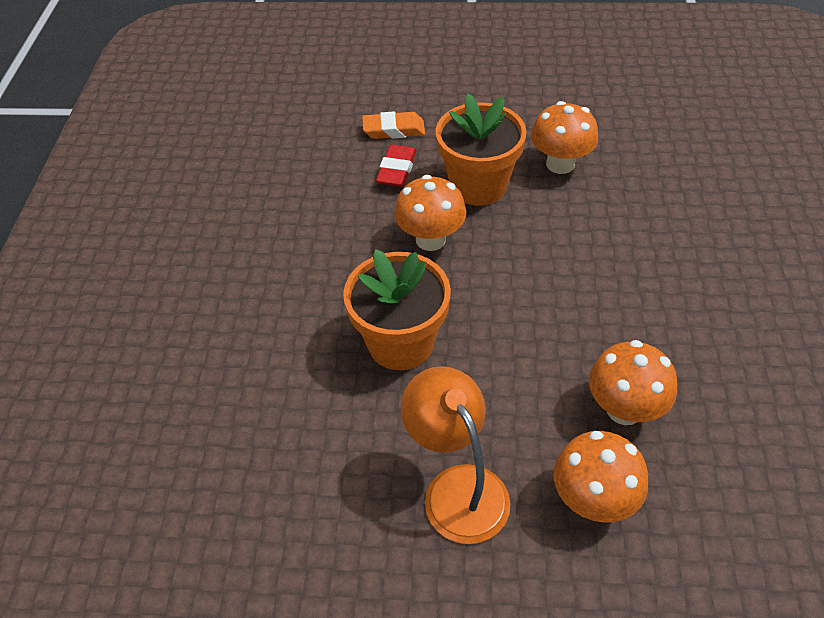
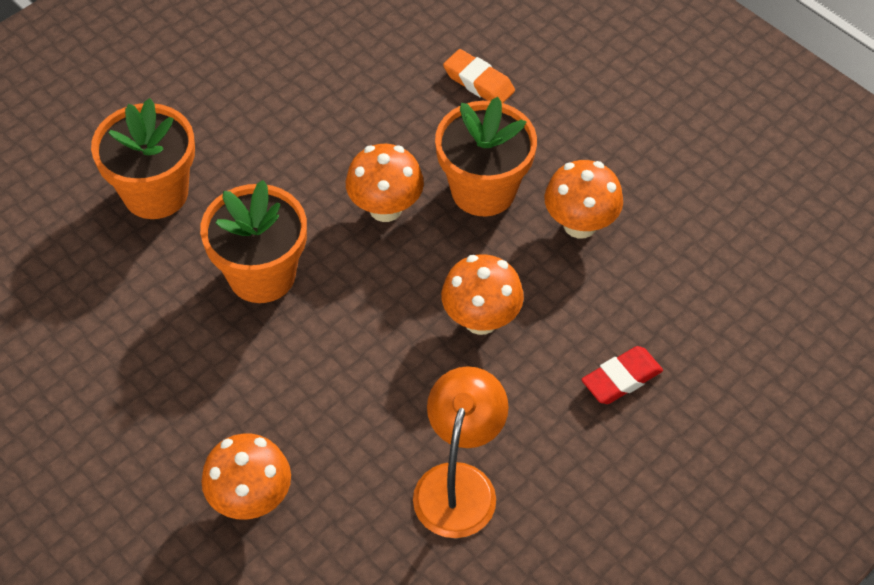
camera: 40 degrees right, 5 degrees up
(249, 349) = (155, 193): none -> orange flower pot
(397, 170) = (434, 124): red eraser -> red eraser (621, 379)
(457, 488) = (175, 410): orange lamp -> orange lamp (459, 483)
(624, 409) = (356, 461): orange mushroom -> orange mushroom (481, 319)

